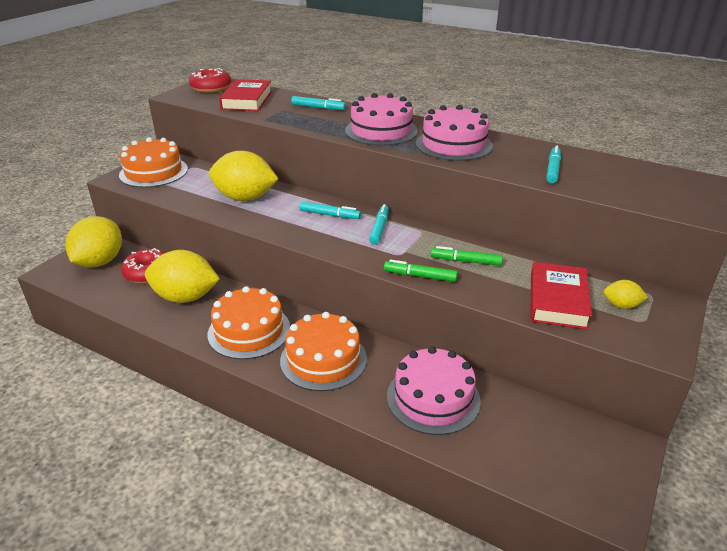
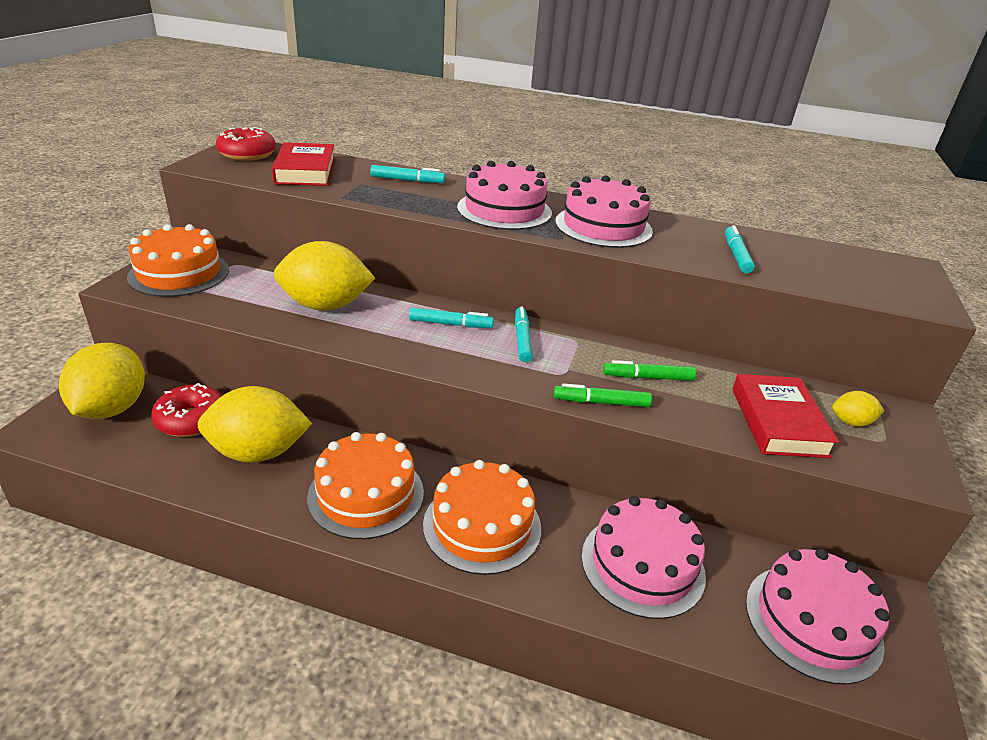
camera: 15 degrees left, 0 degrees up
(553, 452) = (812, 621): none -> pink cake

